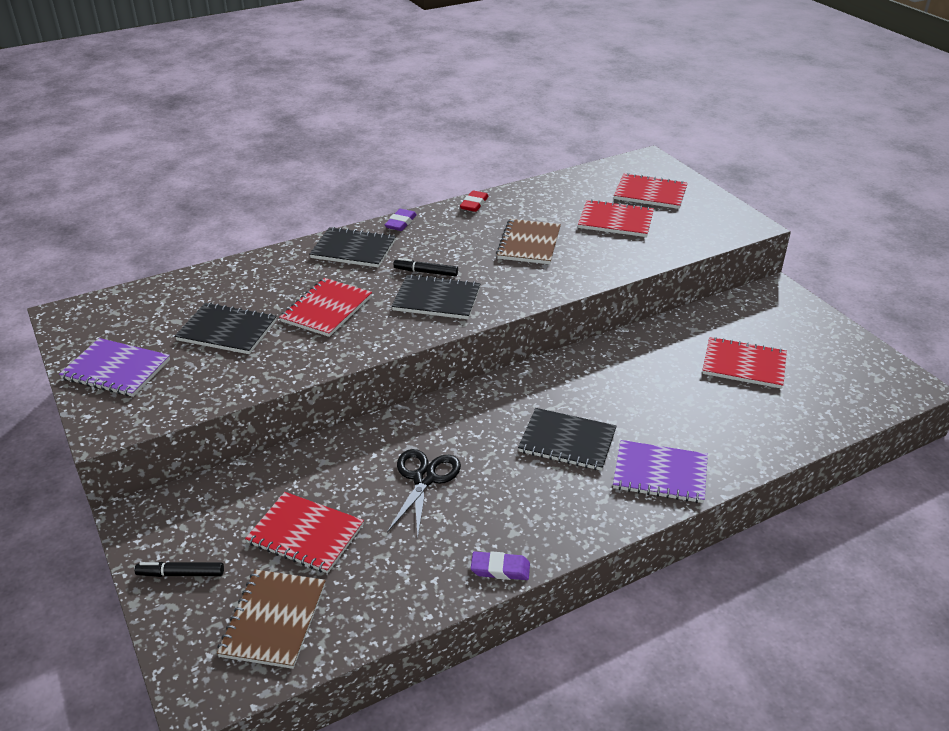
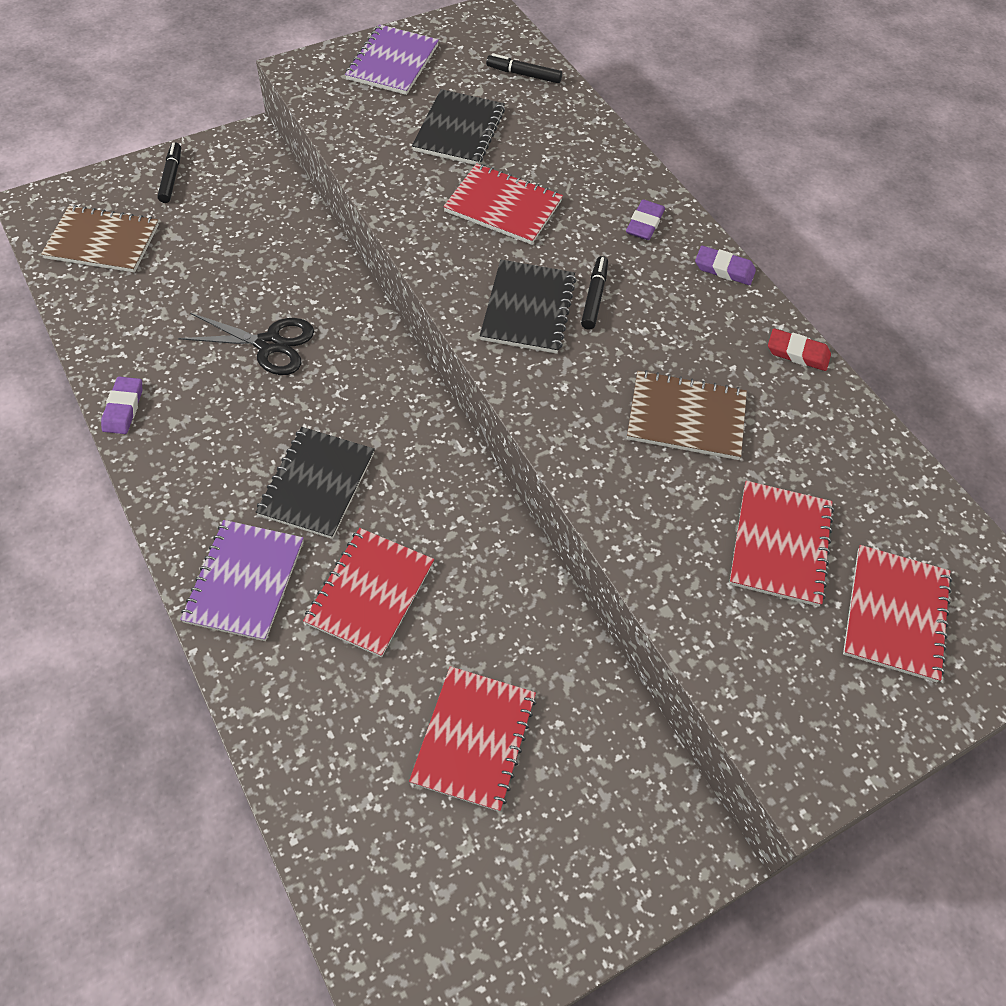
camera: 85 degrees right, 20 degrees up
(161, 297) = (523, 74): none -> black marker
(305, 534) = (204, 255): red notebook -> red notebook (370, 593)
(353, 249) = (644, 223): black notebook -> purple eraser

